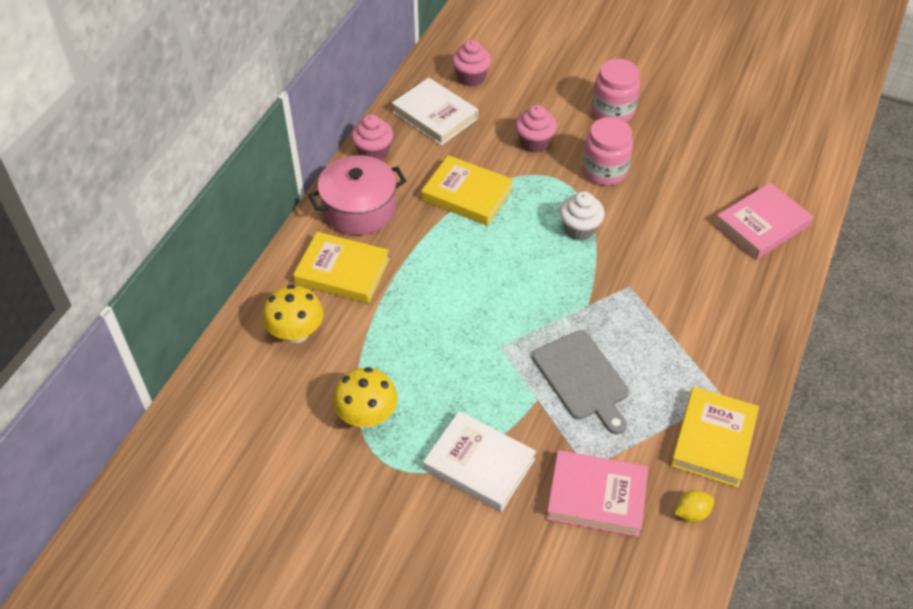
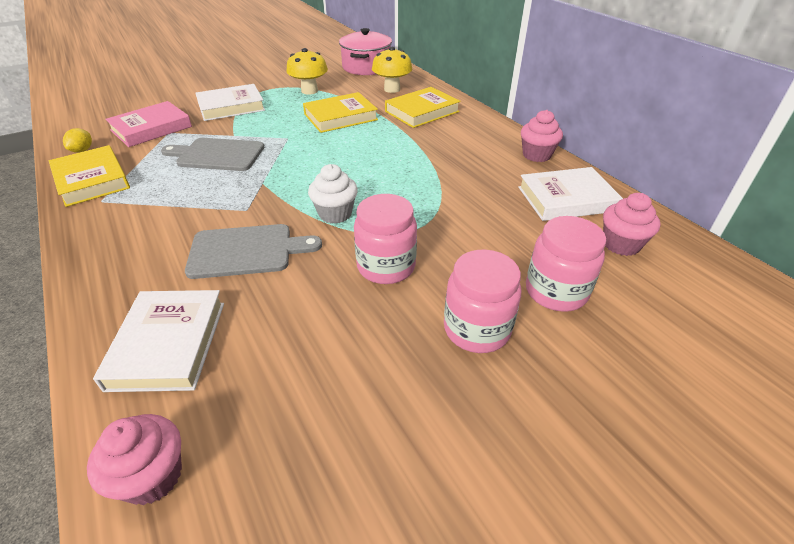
camera: 125 degrees right, 10 degrees down
(359, 209) = (474, 132): pink pot -> pink pot (366, 67)
(467, 194) = (442, 177): yellow book -> yellow book (340, 117)
(534, 143) = (474, 240): pink cupcake -> pink cupcake (152, 476)
(549, 92) = (556, 291): none -> pink jar
(666, 249) = (246, 251): none -> grey cutting board
(761, 225) = (168, 344): pink book -> white book

